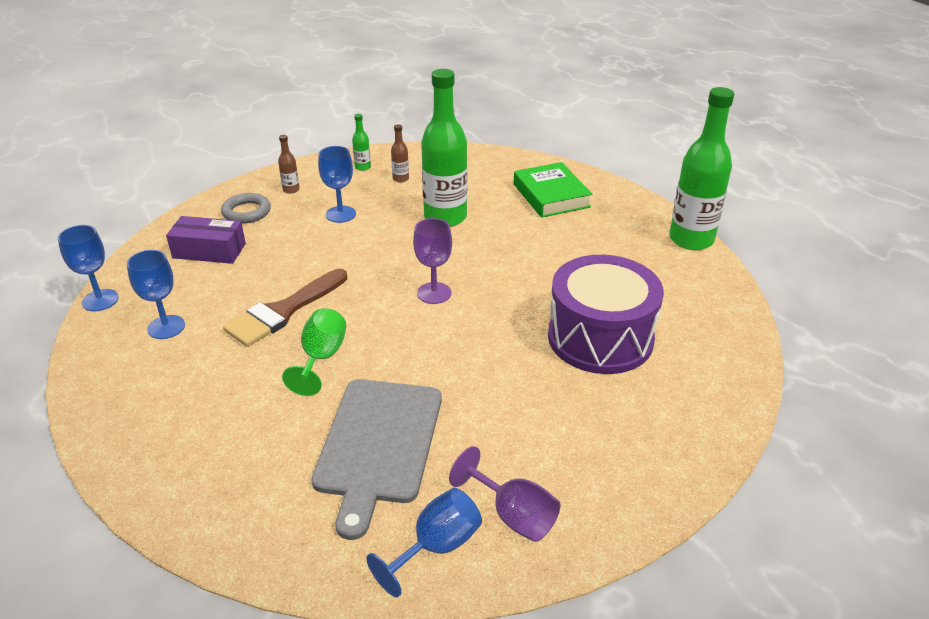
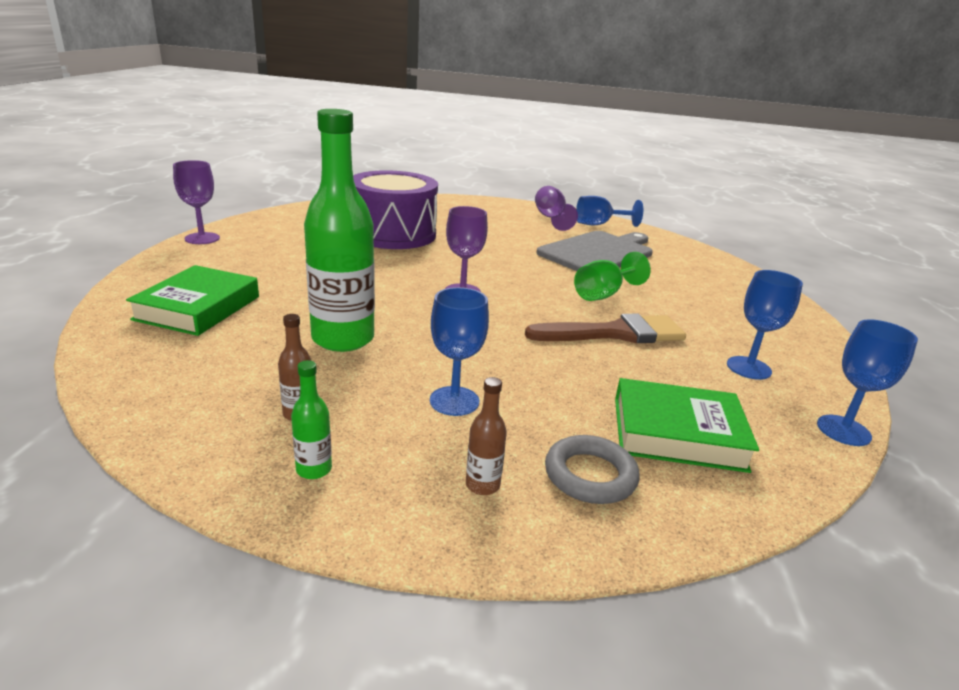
camera: 145 degrees left, 10 degrees down
(209, 251) = (677, 433): purple box -> green book
(691, 239) = (202, 238): green bottle -> purple goblet

